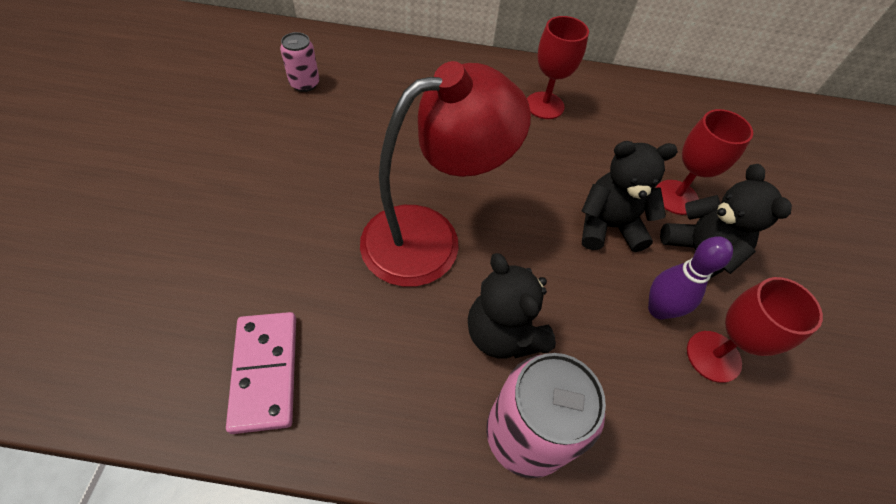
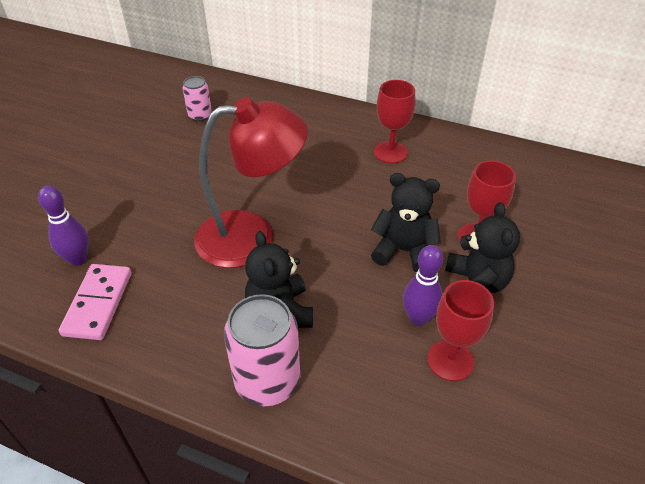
camera: 20 degrees right, 10 degrees down
(213, 311) = (78, 259): none -> purple bowling pin

